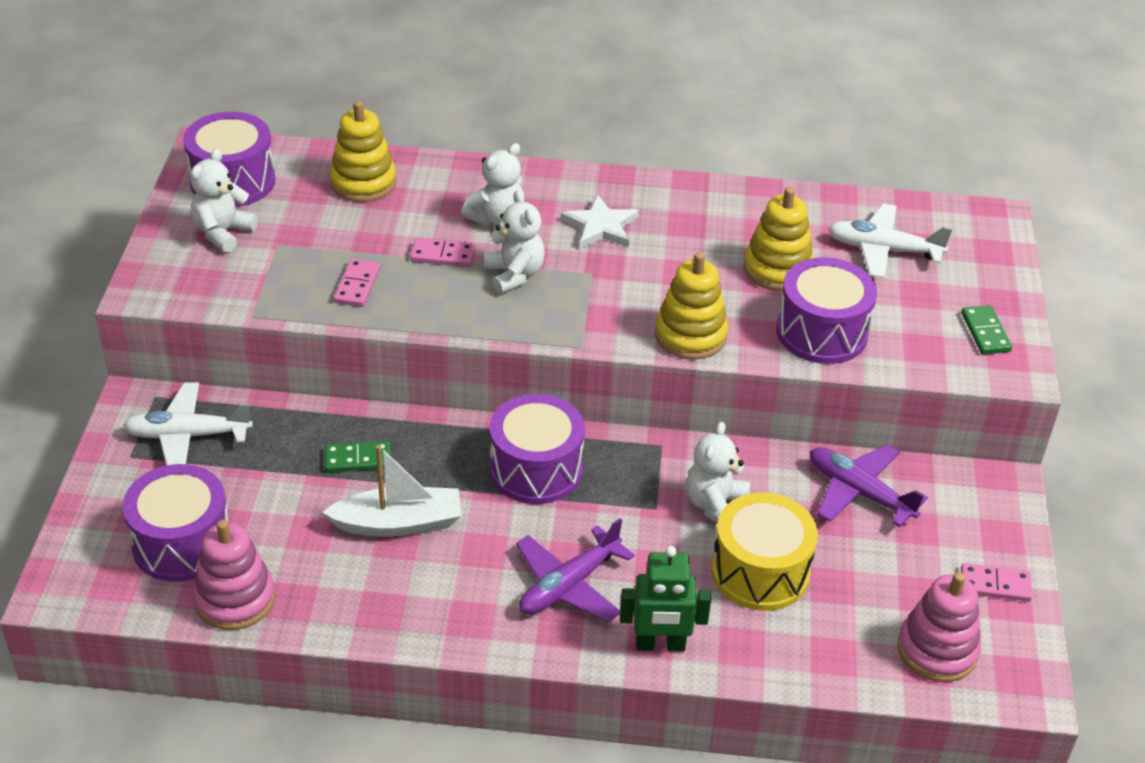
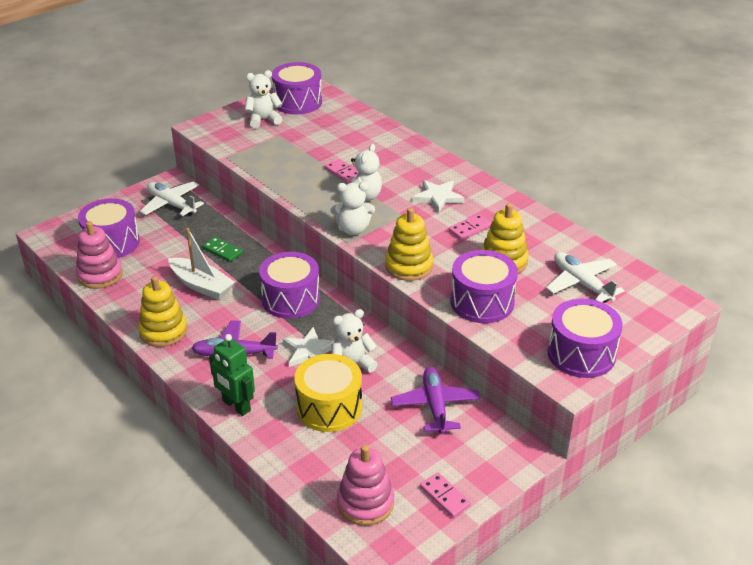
camera: 45 degrees right, 5 degrees down
(357, 285) = (287, 167): pink domino -> pink domino (470, 229)
(363, 182) = (353, 127): yellow stacking toy -> yellow stacking toy (163, 331)
(496, 218) = (392, 170): white teddy bear -> white teddy bear (353, 229)
(648, 520) = (310, 351): none -> white star
(985, 332) = (581, 354): green domino -> purple drum

